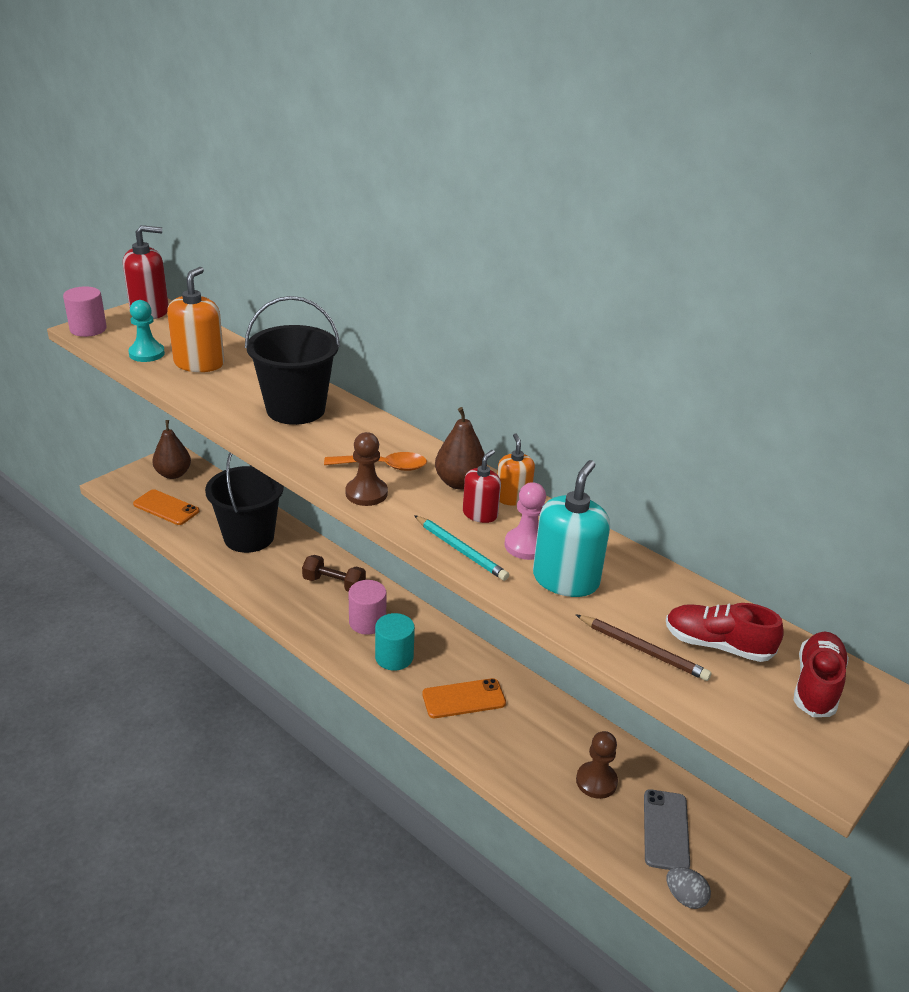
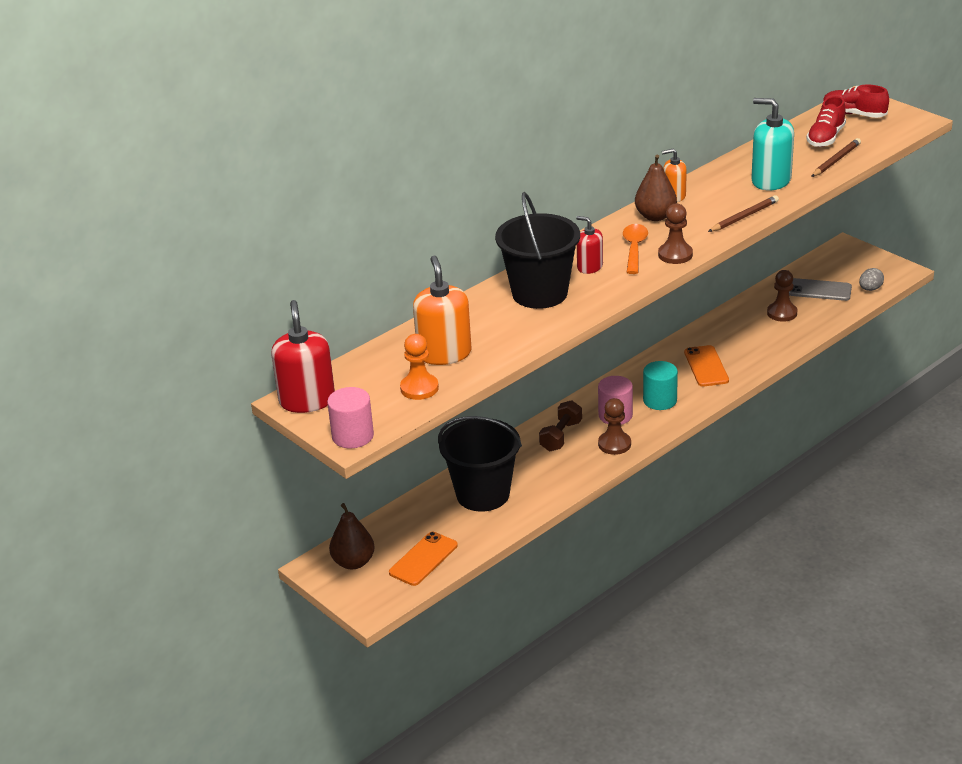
camera: 80 degrees left, 0 degrees up
(147, 354) = (419, 388): turquoise pawn -> orange pawn
(199, 363) = (444, 353): orange soap dispenser -> orange soap dispenser turned 60 degrees clockwise
(316, 621) = (614, 444): none -> brown pawn
(461, 550) = (744, 217): turquoise pencil -> brown pencil
(480, 514) = (697, 209): red soap dispenser -> red soap dispenser (589, 267)
(526, 545) = (734, 193): pink pawn -> none

